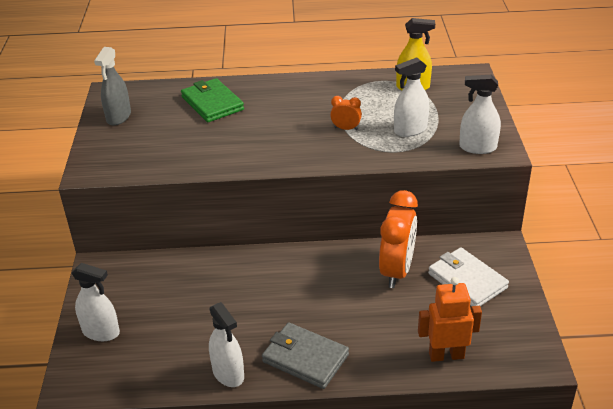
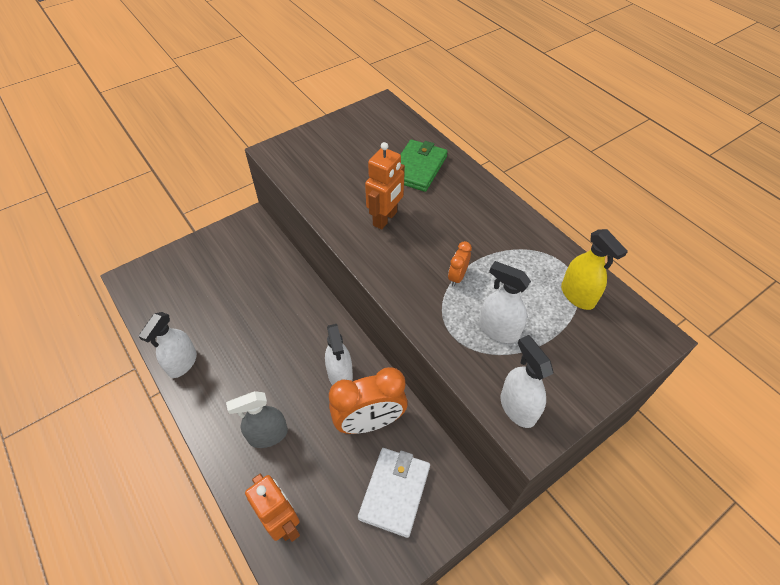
camera: 55 degrees right, 15 degrees up
(101, 332) = (187, 263): white spray bottle -> white spray bottle (340, 375)
(118, 117) = (353, 127): grey spray bottle -> grey spray bottle (268, 435)
(249, 139) = (385, 219): none -> orange robot
(305, 358) = (223, 407): grey wallet -> none
(346, 128) = (457, 277): orange clock -> orange clock turned 135 degrees counterclockwise

